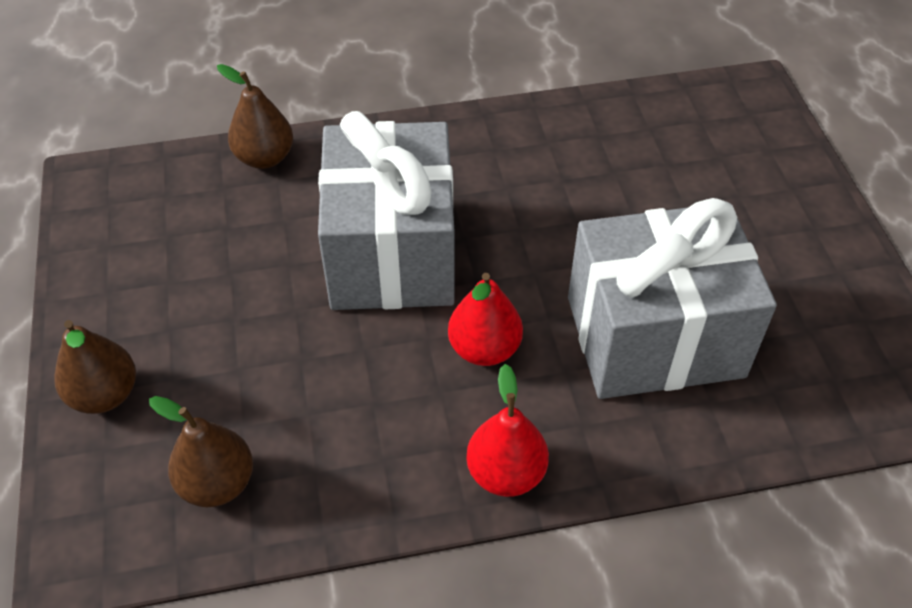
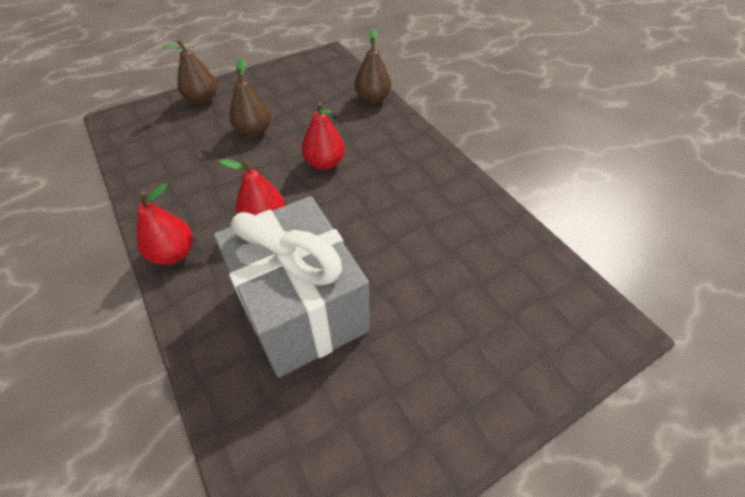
camera: 70 degrees right, 0 degrees up
(217, 483) = (156, 147): brown pear -> brown pear (254, 131)
(391, 253) = (324, 163): grey gift -> red pear

